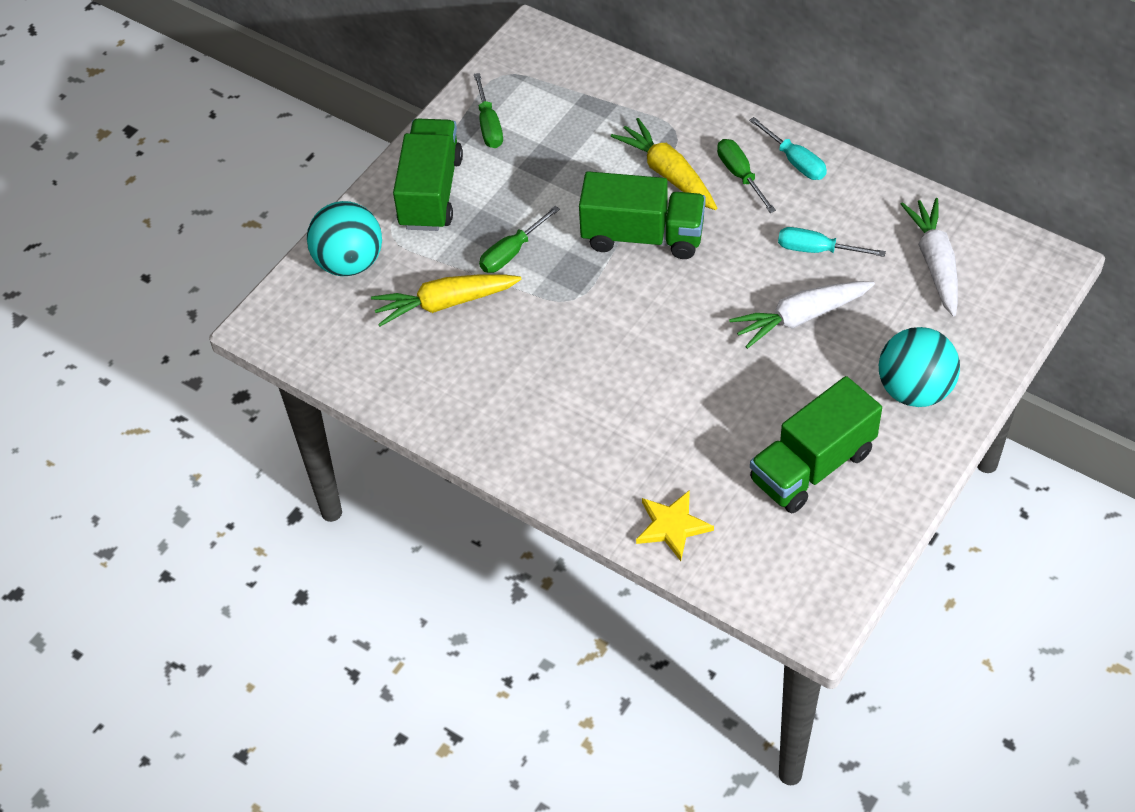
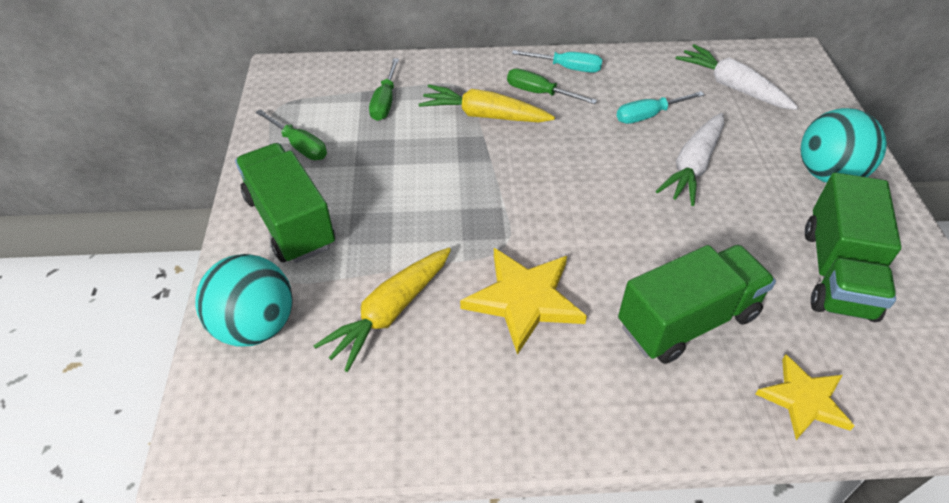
camera: 40 degrees left, 5 degrees down
(511, 252) = (413, 235): green screwdriver -> green screwdriver (385, 102)
(547, 348) = (524, 300): none -> yellow star
(642, 236) = (512, 167): green truck -> green truck (687, 321)

